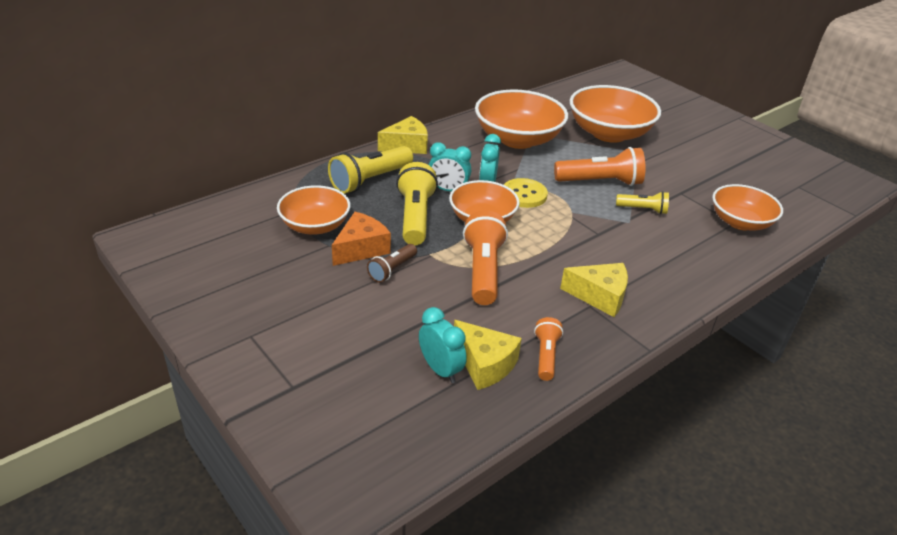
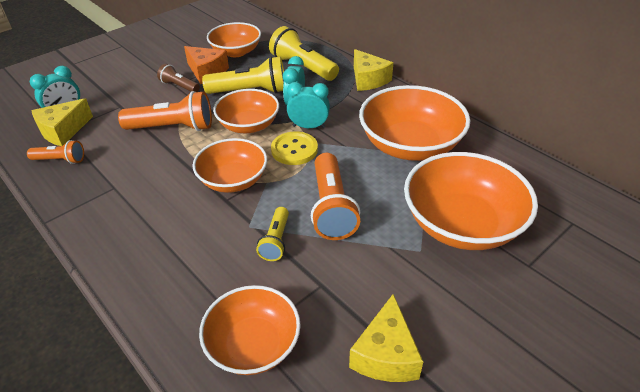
camera: 90 degrees right, 5 degrees up
(571, 229) = (233, 180): none -> orange bowl
(600, 296) = (125, 194): yellow cheese -> yellow cheese (385, 354)

